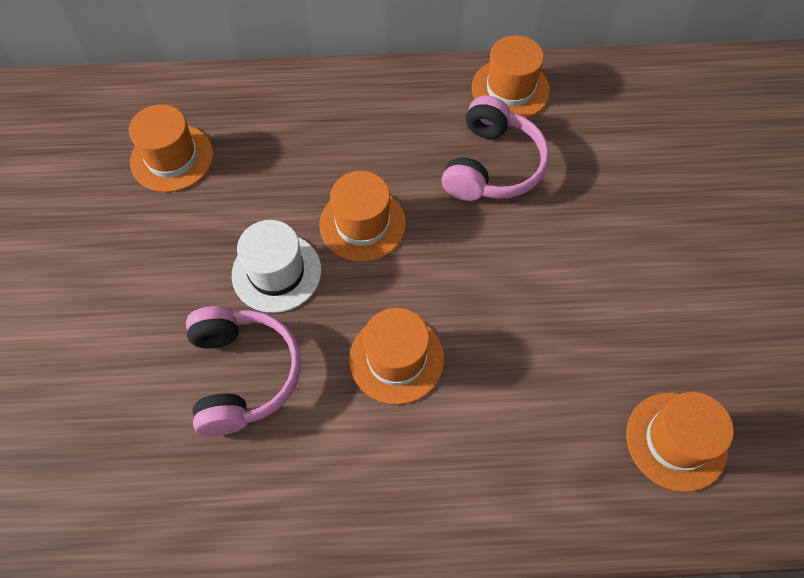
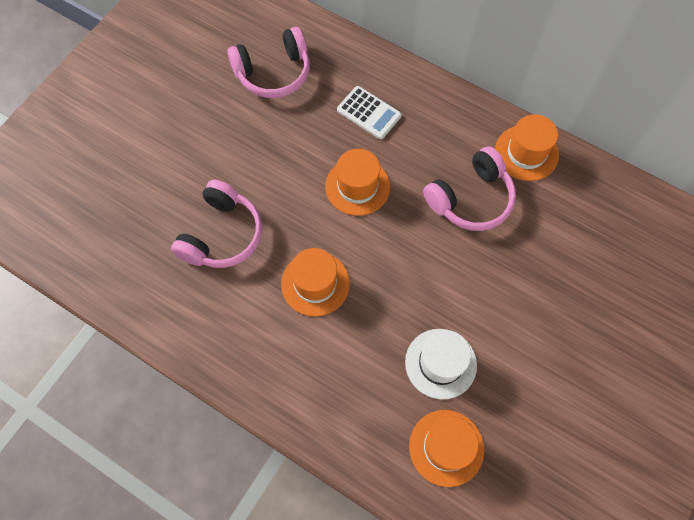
camera: 35 degrees right, 5 degrees up
(172, 158) = (273, 73): orange hat -> pink headphones
(276, 272) = (284, 185): white hat -> white hat (440, 363)
(315, 140) = (369, 113): none -> white calculator

